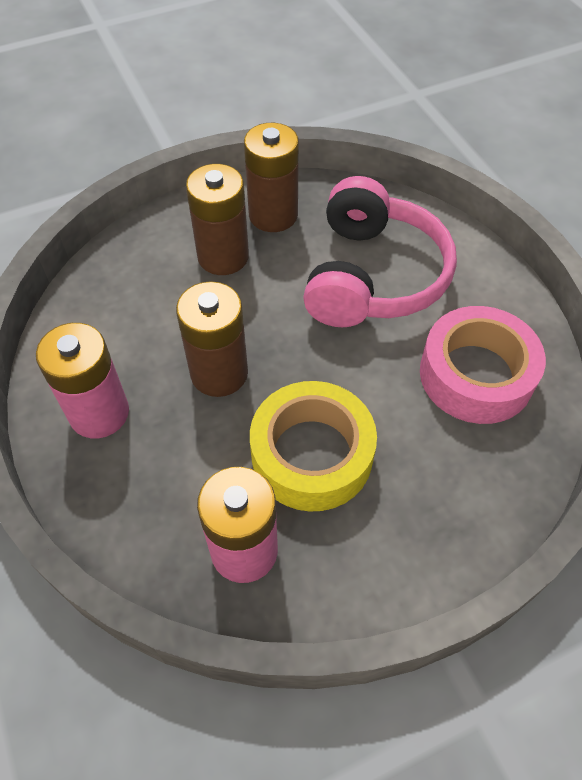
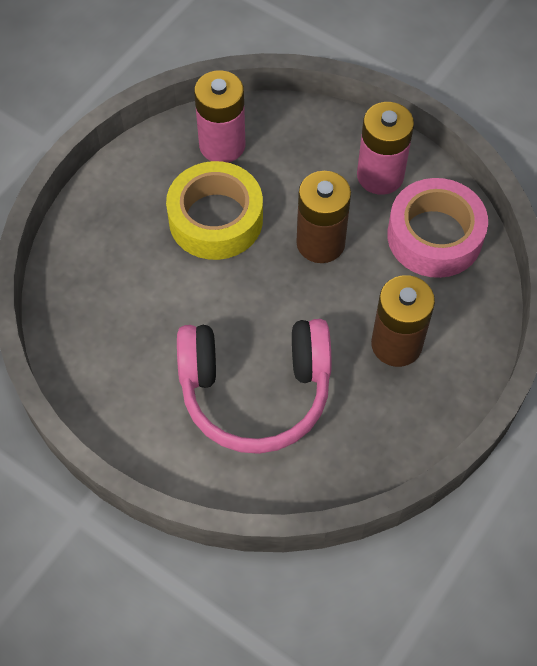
camera: 150 degrees right, 5 degrees up
(273, 215) = (387, 413): brown battery -> none
(373, 276) = (255, 391): pink headphones -> pink headphones turned 75 degrees counterclockwise
(476, 375) = (125, 338): pink tape -> pink tape (434, 236)

